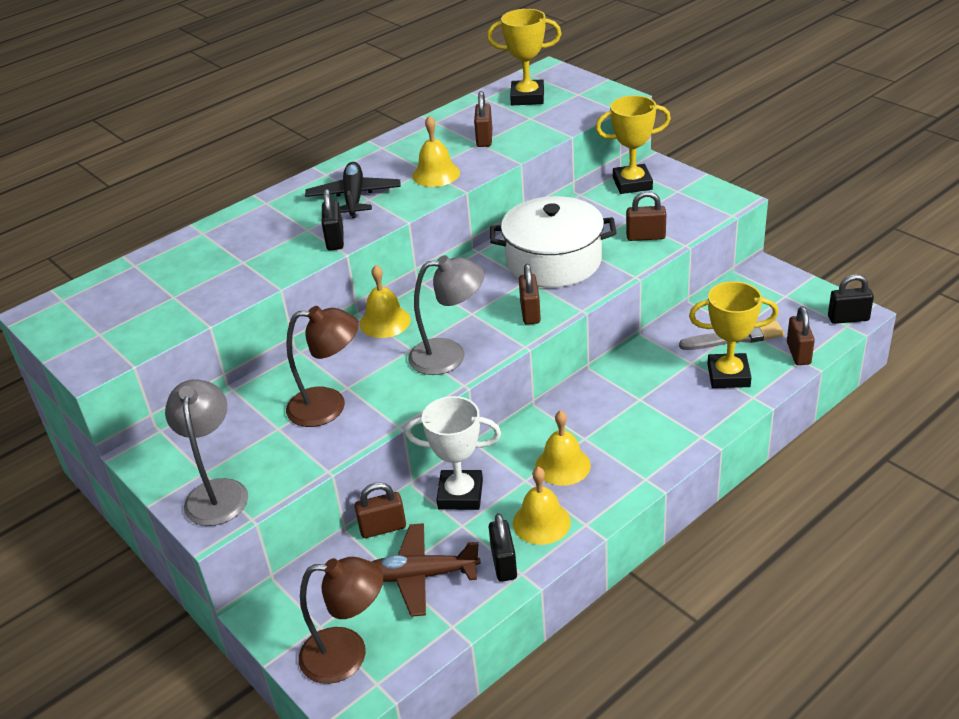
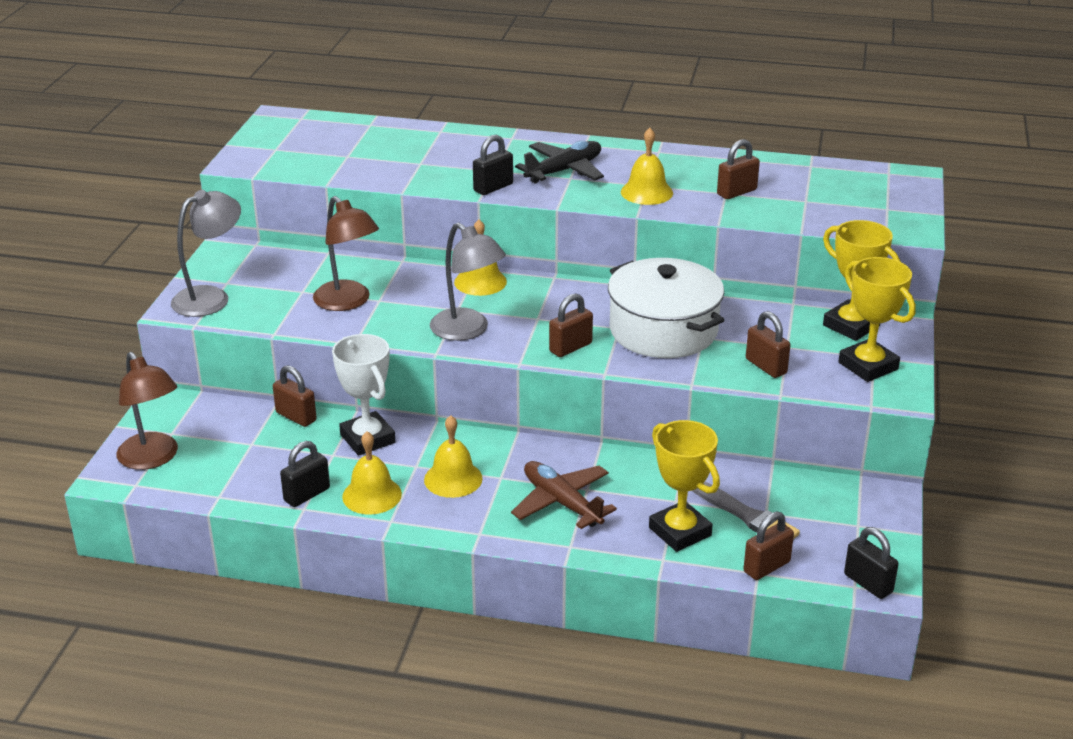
camera: 50 degrees right, 5 degrees down
(421, 576) = (259, 458): brown plane -> brown plane (561, 503)
(527, 97) = (842, 185): yellow trophy -> yellow trophy (868, 366)

